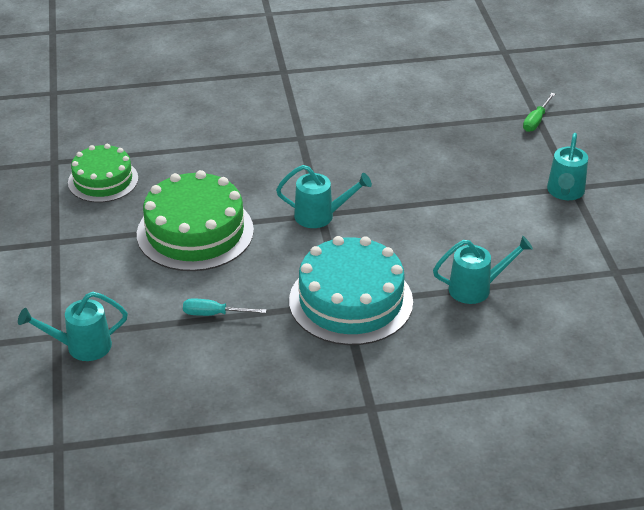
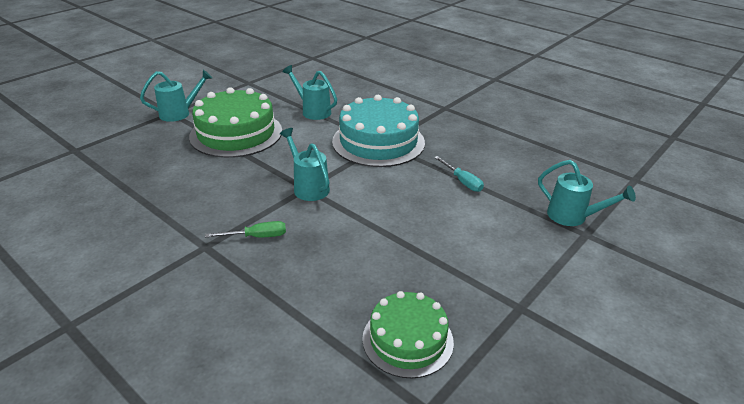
camera: 130 degrees left, 5 degrees down
(195, 232) = (400, 234): green cake -> green cake (236, 133)
(536, 121) = (84, 147): green screwdriver -> green screwdriver (257, 237)

